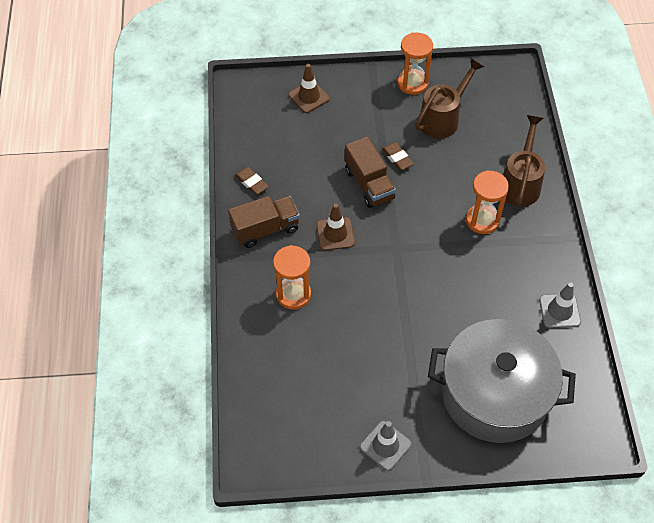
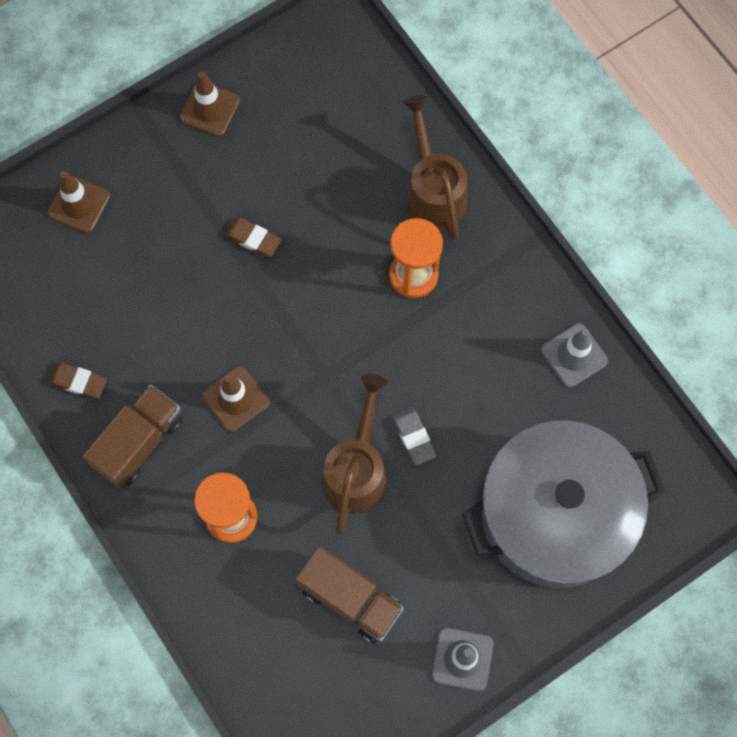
camera: 30 degrees left, 15 degrees up
(369, 184) = (238, 299): brown truck -> brown truck (350, 599)
(412, 83) = (209, 109): orange hourglass -> brown traffic cone
(430, 306) = (414, 437): none -> grey eraser
(443, 118) = (280, 145): brown watering can -> brown watering can (357, 470)

